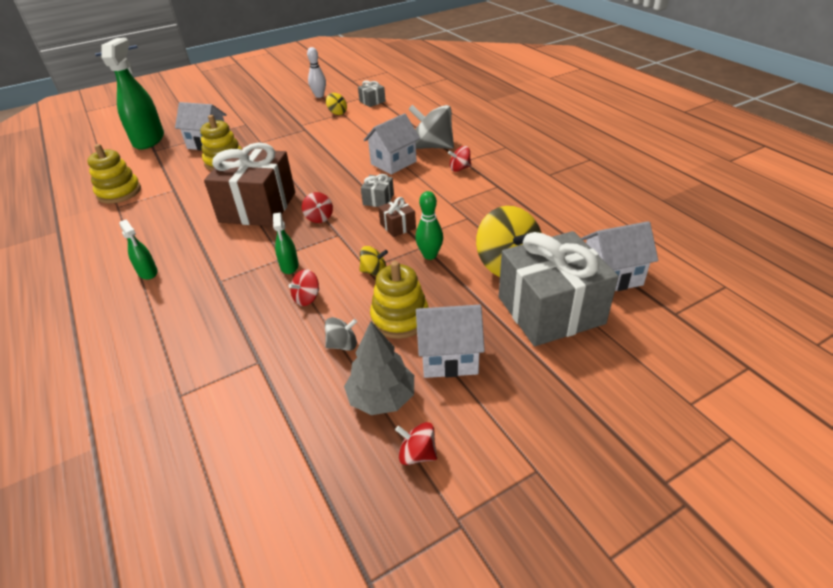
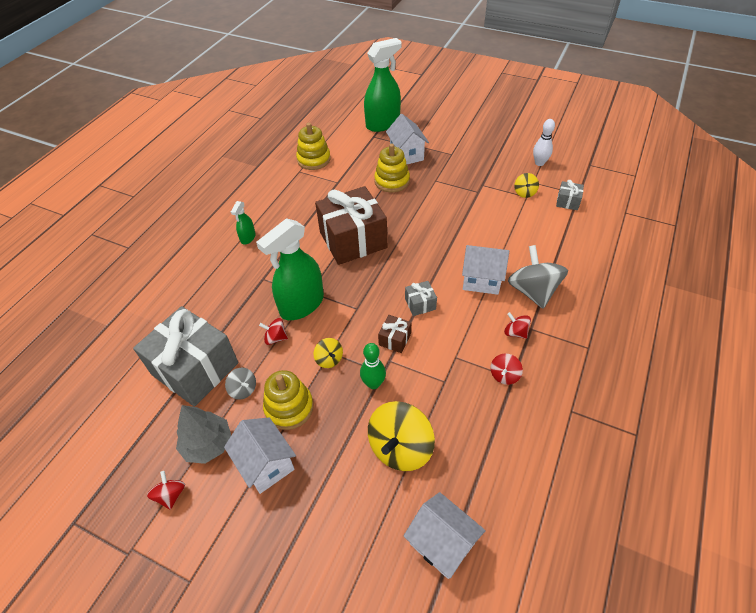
camera: 55 degrees right, 10 degrees up
(289, 266) = (301, 305): green spray bottle -> green spray bottle, size x2.16
(319, 217) = (368, 283): red spinning top -> red spinning top (504, 375)
(550, 310) = (362, 511): grey gift -> grey gift (195, 369)

